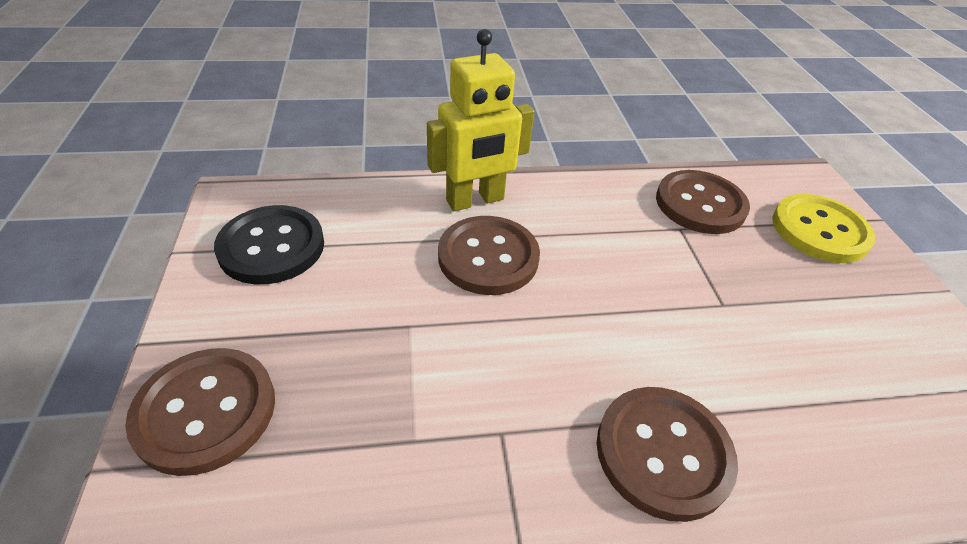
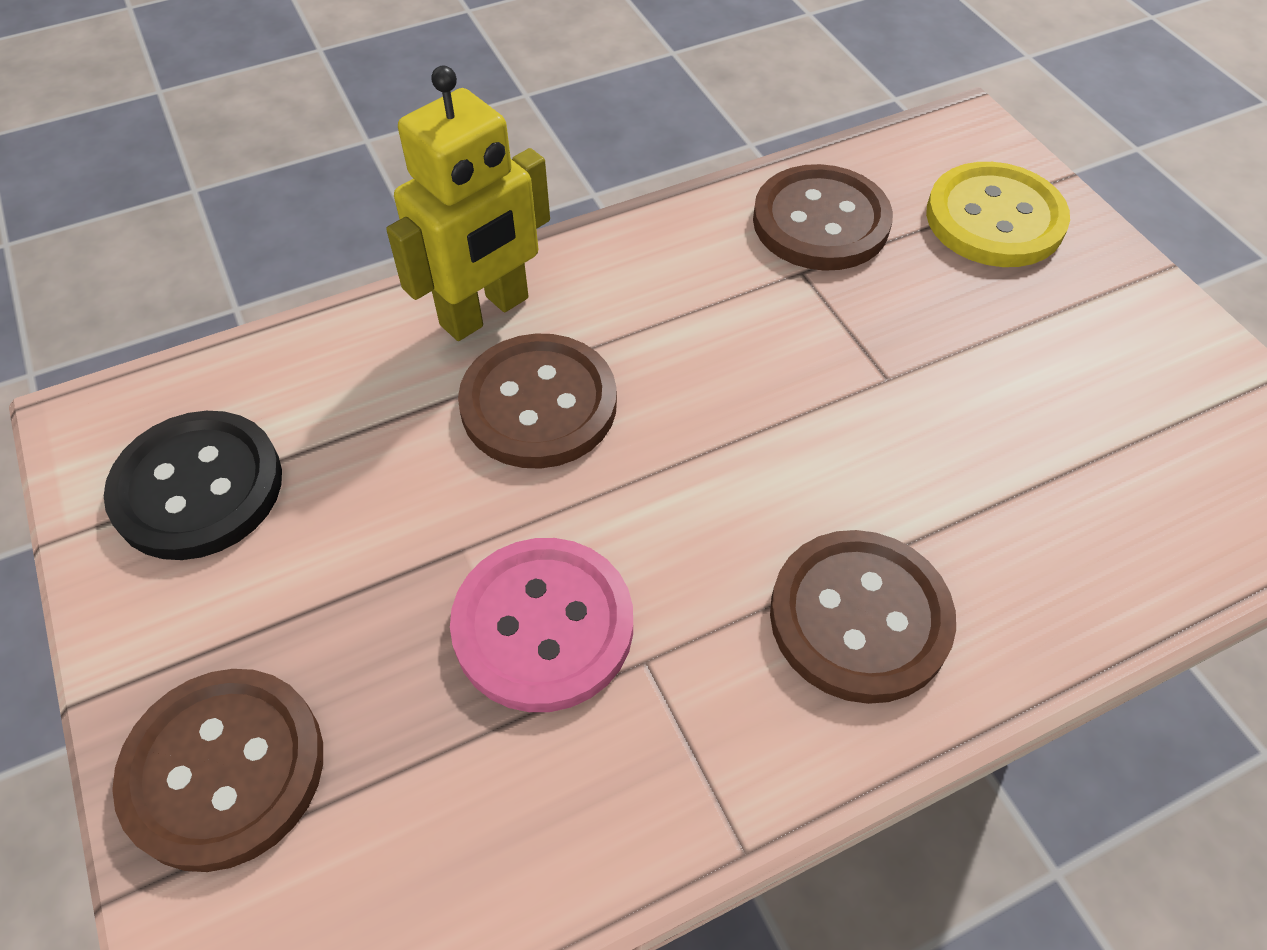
camera: 15 degrees left, 10 degrees up
(441, 388) = (543, 626): none -> pink button

